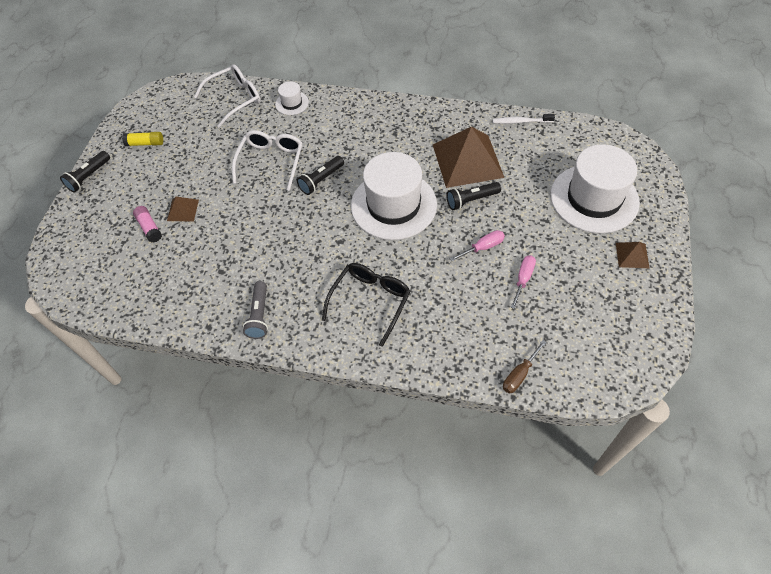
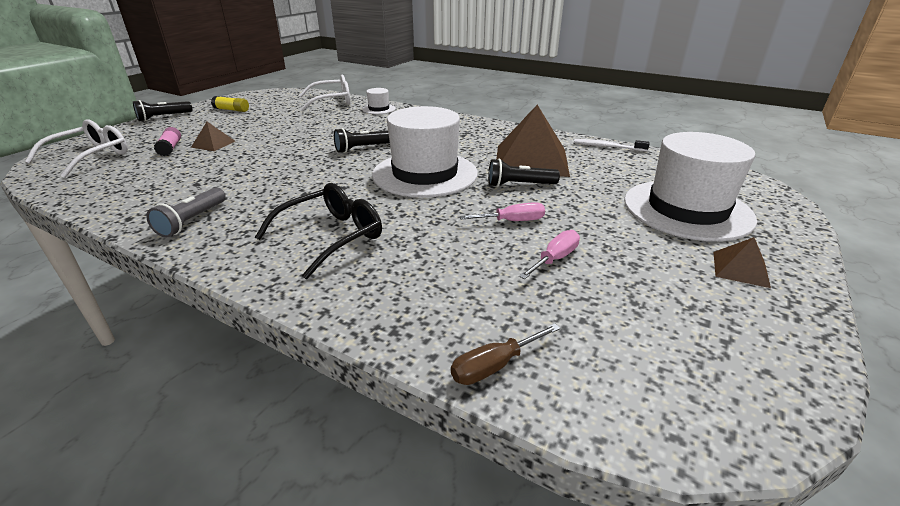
camera: 15 degrees right, 25 degrees down
(271, 162) = (326, 132): white glasses -> white glasses (91, 157)

